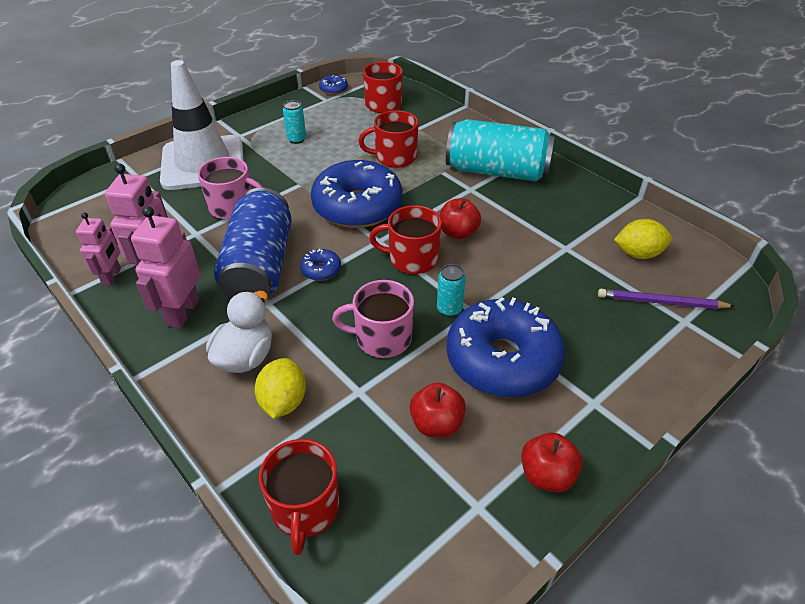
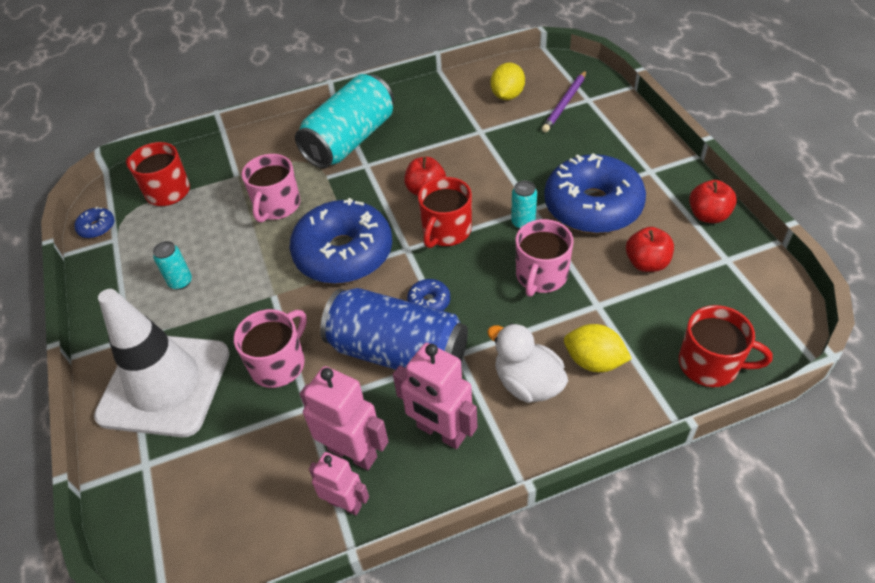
camera: 65 degrees left, 5 degrees up
(394, 157) = (277, 206): red mug -> pink mug

